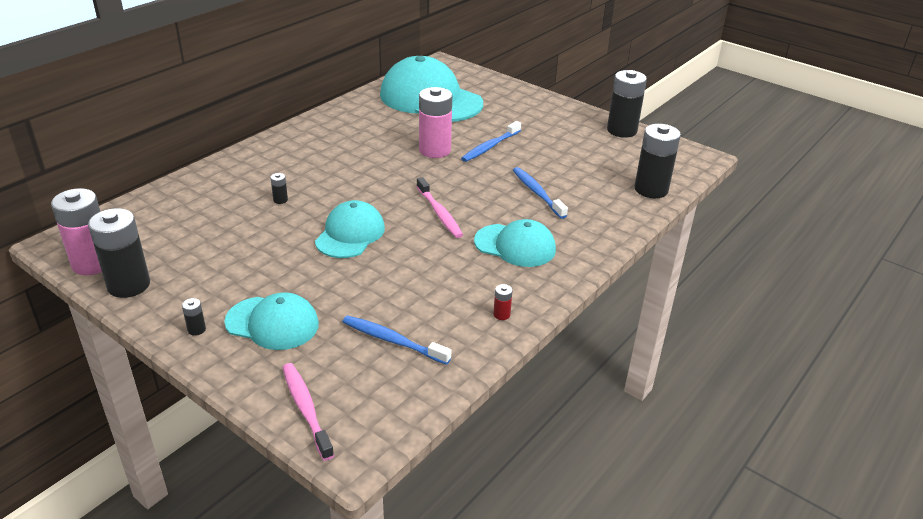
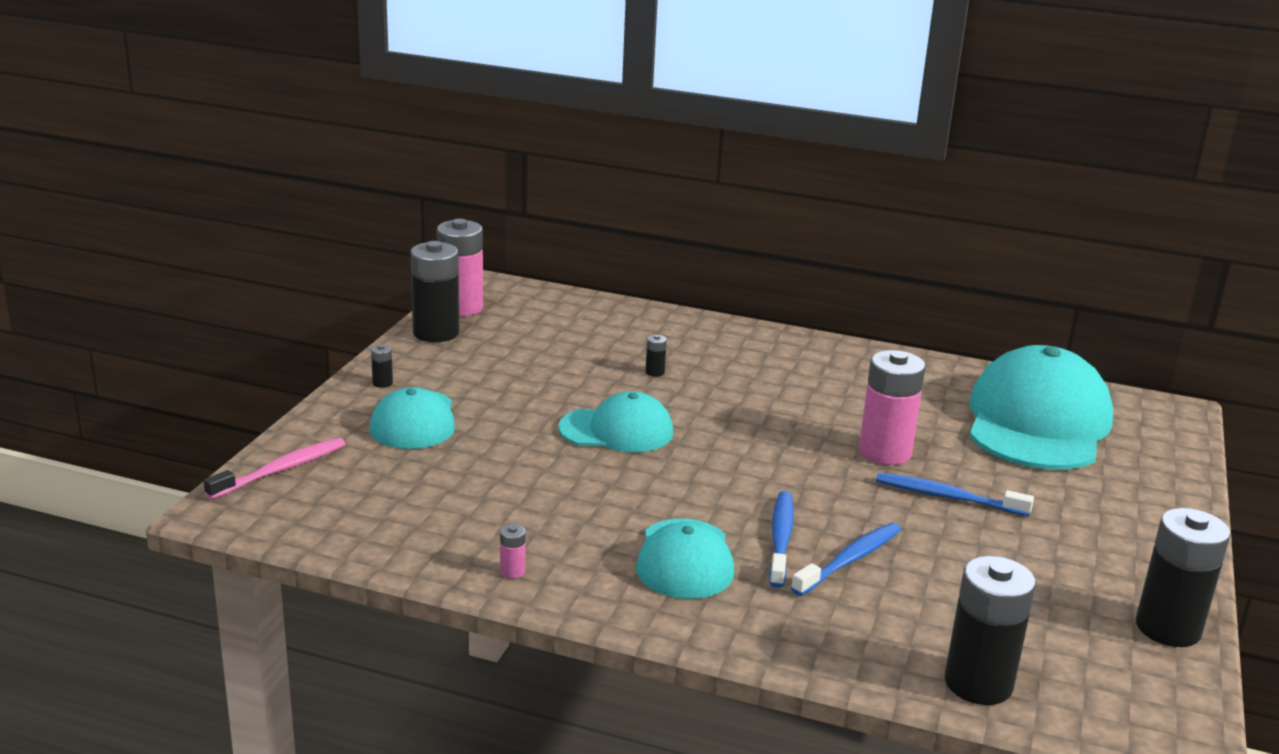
camera: 70 degrees right, 10 degrees down
(393, 341) = (418, 500): blue toothbrush -> blue toothbrush (781, 538)
(439, 213) = (718, 485): pink toothbrush -> none
(501, 314) = (512, 571): red battery -> pink battery

